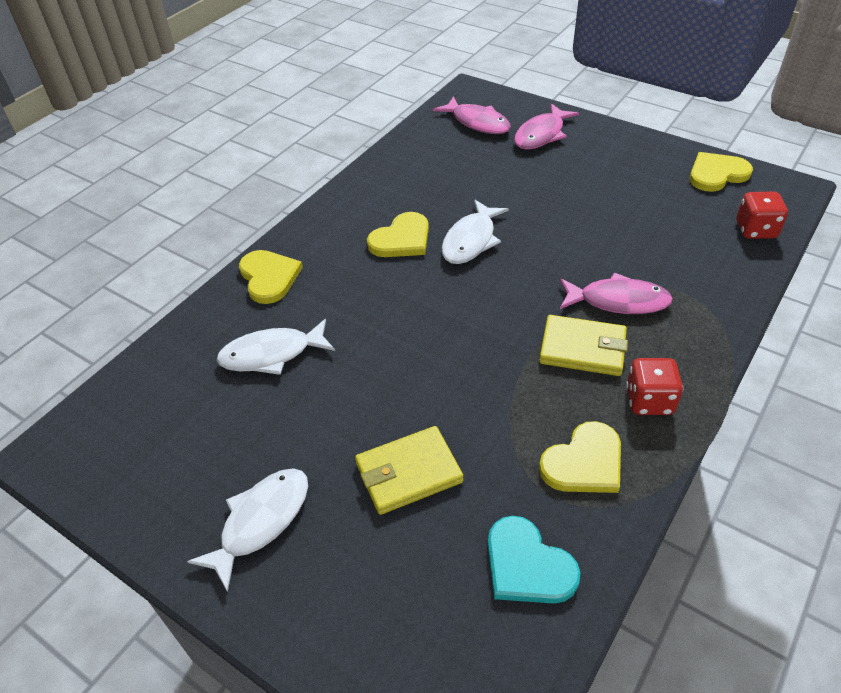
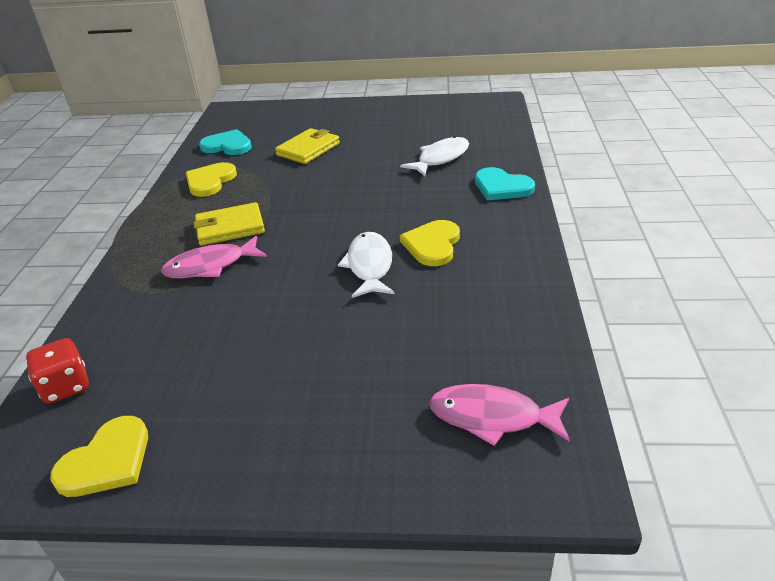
camera: 150 degrees right, 10 degrees down
(261, 521) = (366, 118): white fish -> none
(269, 277) = (502, 187): yellow heart -> turquoise heart
(541, 134) = (385, 433): pink fish -> none
(649, 401) = (174, 217): red dice -> none

